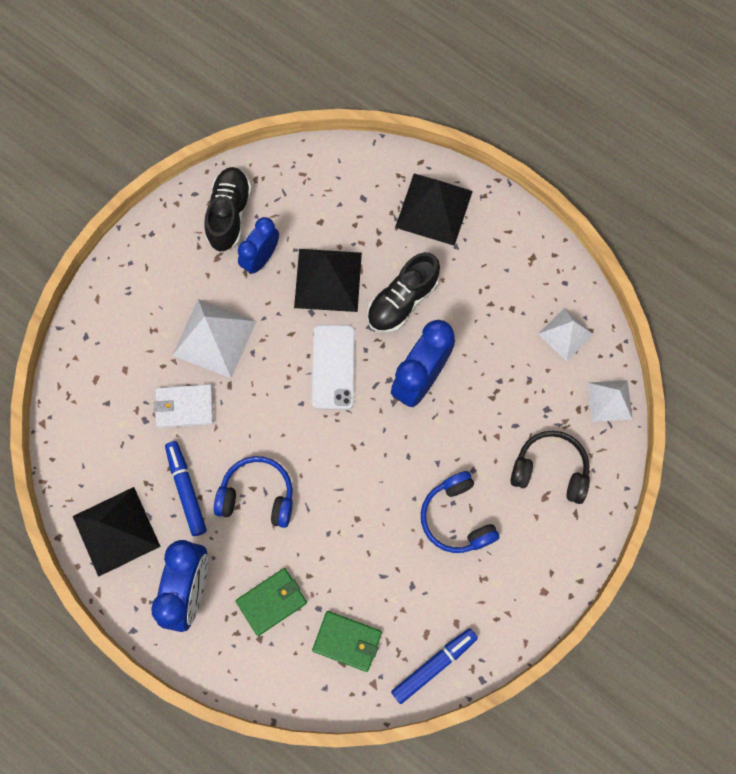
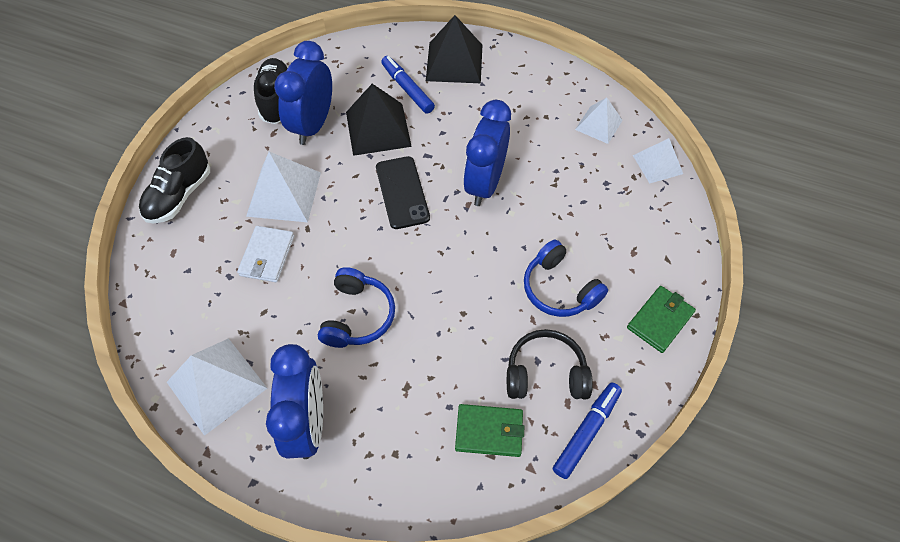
camera: 15 degrees left, 15 degrees down
(116, 531) = (217, 385): black pyramid -> white pyramid
(184, 407) = (267, 256): white wallet -> white wallet turned 60 degrees counterclockwise
(186, 489) = (284, 328): blue marker -> blue marker (407, 89)
(257, 495) = (358, 316): blue headphones -> blue headphones turned 105 degrees clockwise
(261, 258) = (313, 125): blue clock -> blue clock, size x1.55
(272, 601) = (398, 412): green wallet -> green wallet (660, 320)
(333, 367) = (402, 192): white phone -> black phone
(402, 301) = (449, 130): black shoe -> black shoe (179, 196)
(550, 470) = (629, 229): black headphones -> black headphones (545, 373)

